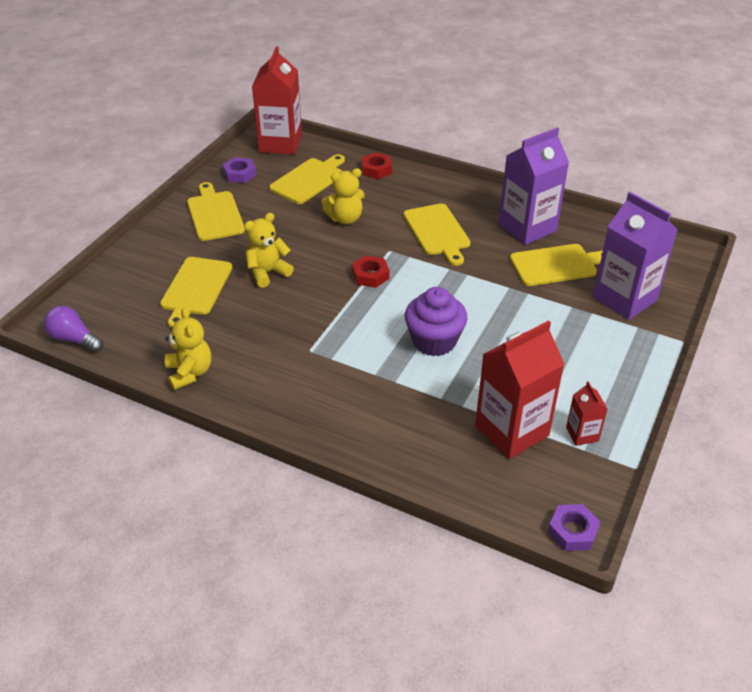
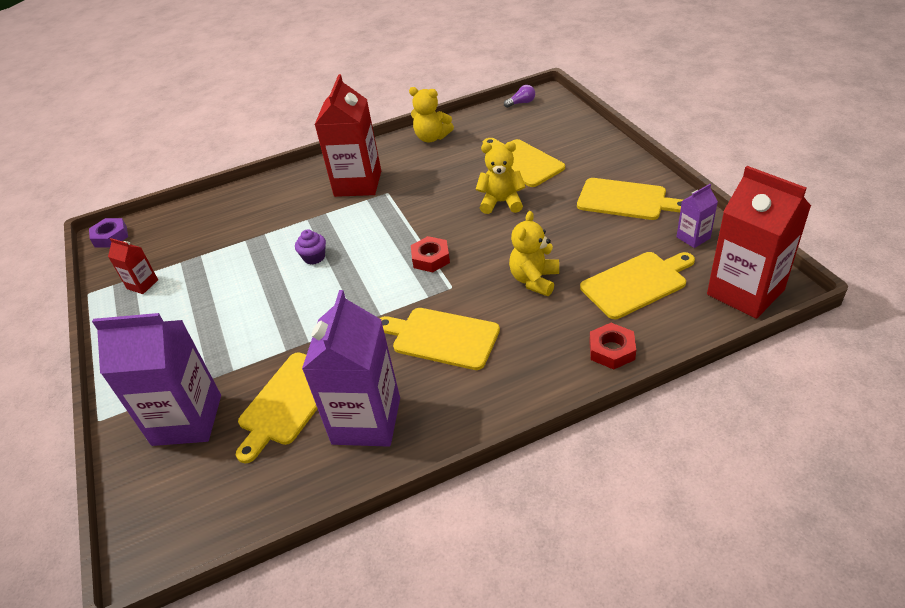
camera: 135 degrees right, 0 degrees up
(74, 339) = (521, 103): purple light bulb -> purple light bulb, size x0.65
(239, 174) = (693, 237): purple nut -> purple carton
(267, 273) = (501, 202): yellow teddy bear -> yellow teddy bear turned 90 degrees counterclockwise
(309, 180) = (636, 283): yellow cutting board -> yellow cutting board turned 105 degrees counterclockwise
(434, 341) = (314, 257): purple cupcake -> purple cupcake, size x0.51
(511, 431) = (195, 252): red carton -> red carton (358, 184)

